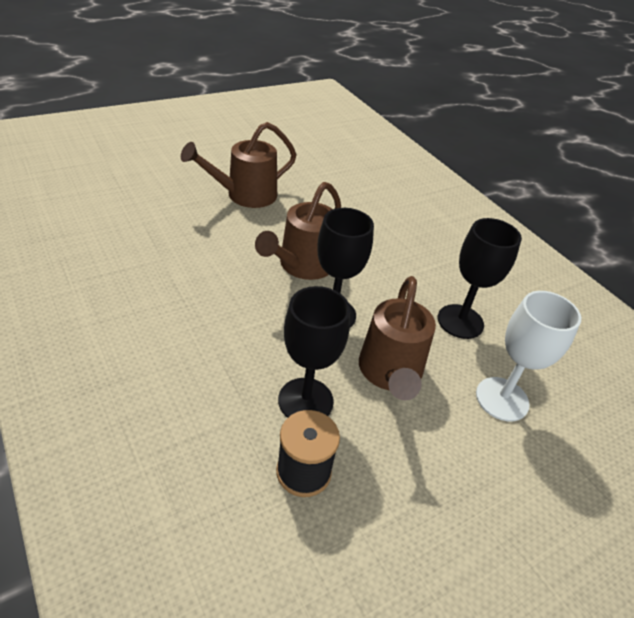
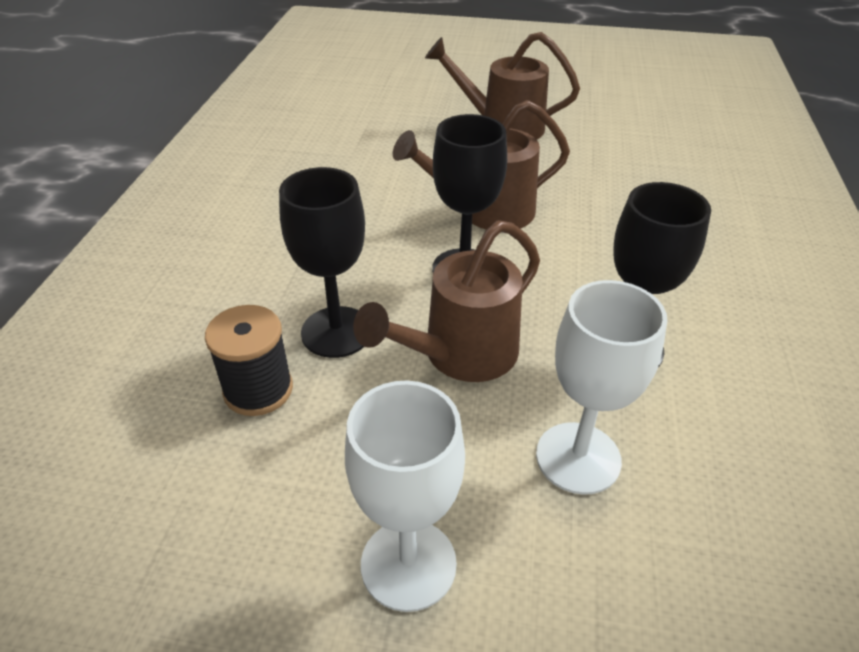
camera: 45 degrees right, 0 degrees up
(495, 514) = (408, 564): none -> white goblet

